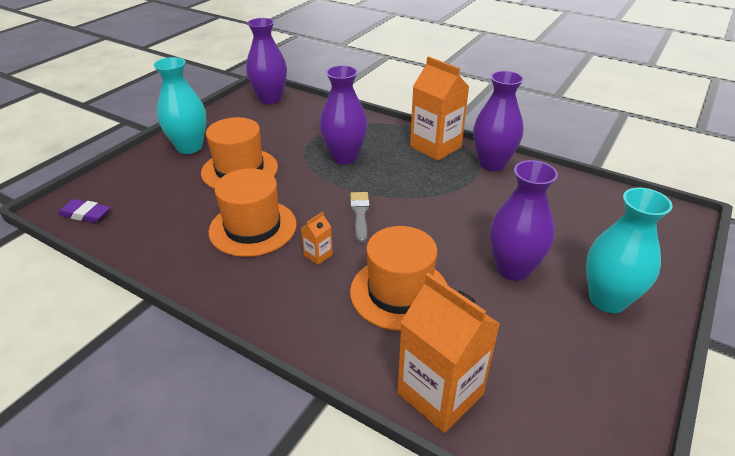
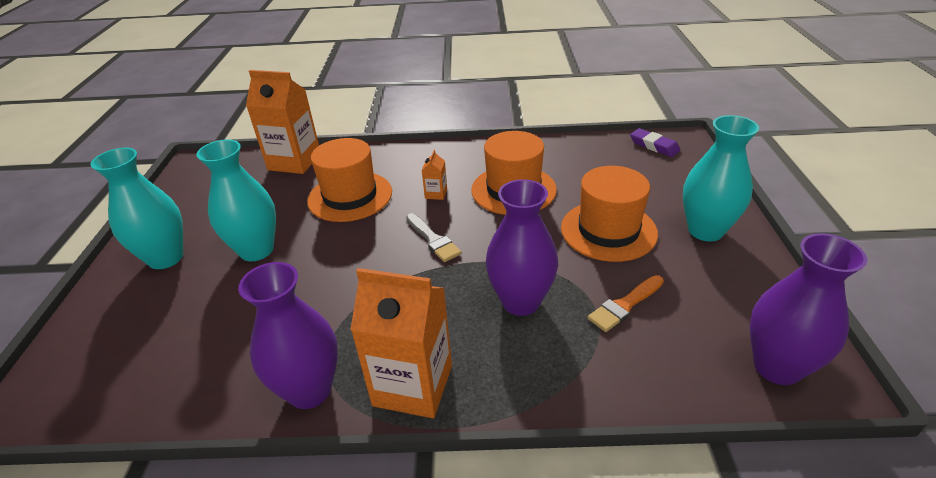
camera: 150 degrees right, 0 degrees up
(85, 214) = (654, 146): purple eraser -> purple eraser turned 60 degrees clockwise
(294, 136) = (624, 305): none -> orange brush
(513, 269) = (256, 250): purple vase -> turquoise vase

